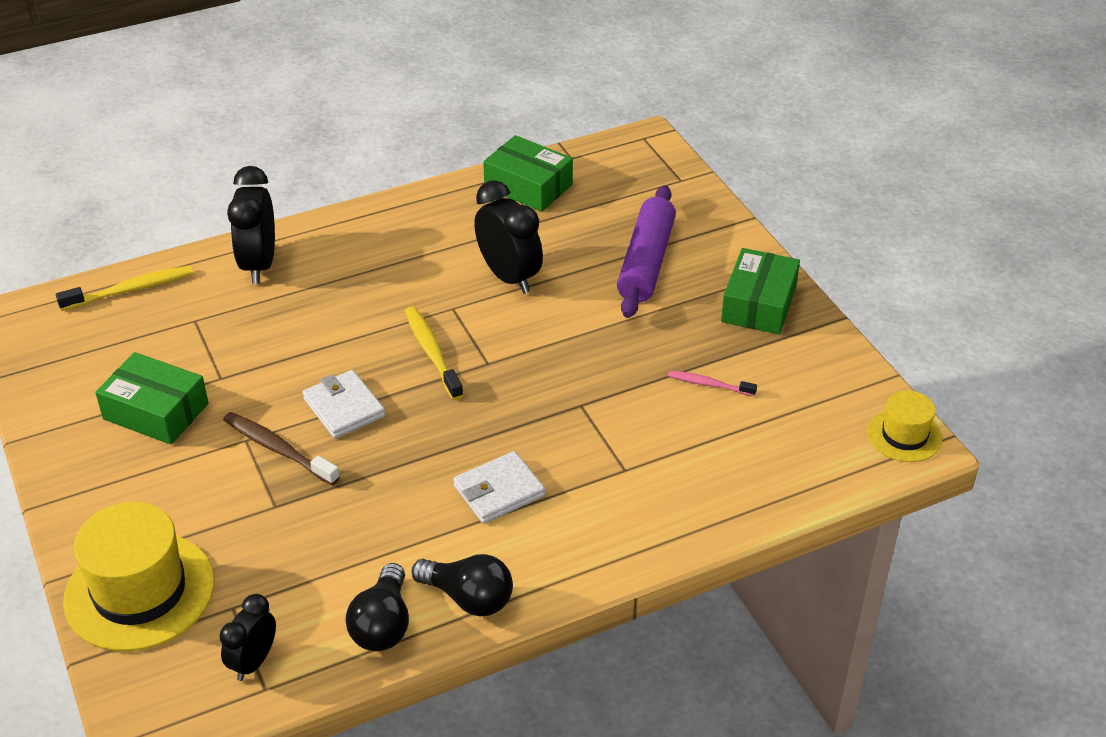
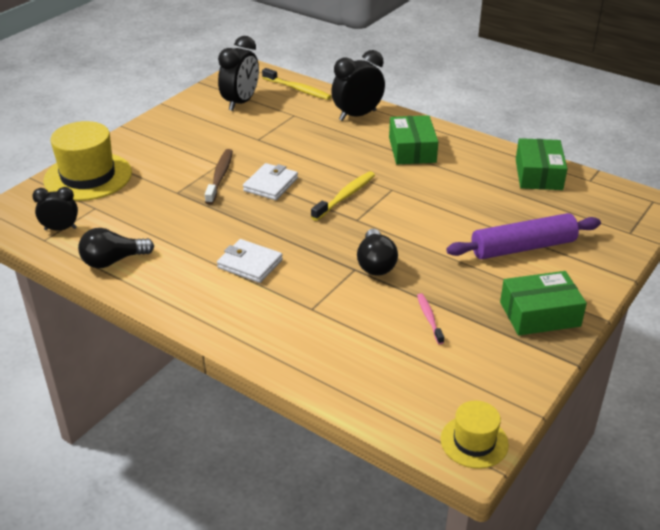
camera: 60 degrees right, 5 degrees down
(156, 411) = (216, 131): green box -> green box (412, 150)
(468, 598) = (154, 284): black light bulb -> black light bulb (375, 264)
(509, 277) = (443, 199): black clock -> black clock (241, 102)

